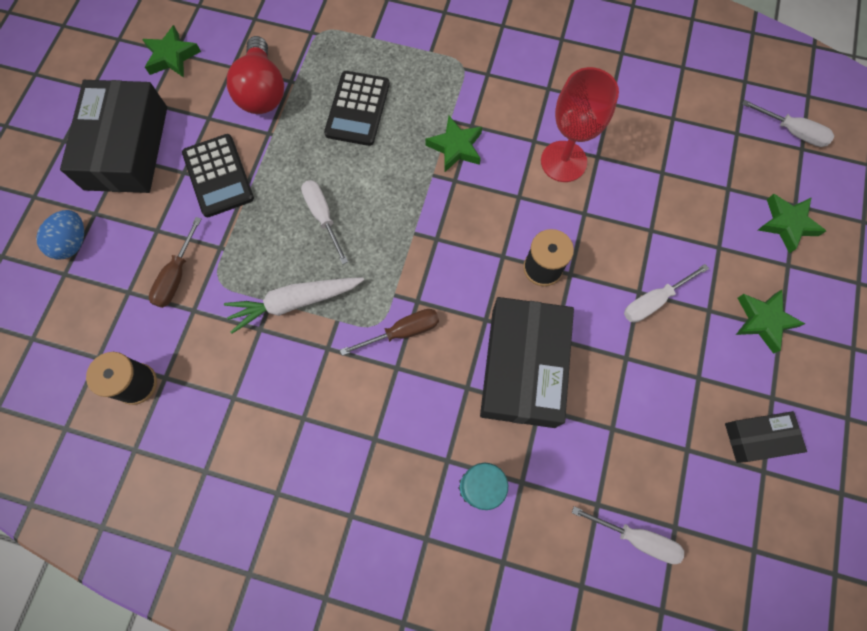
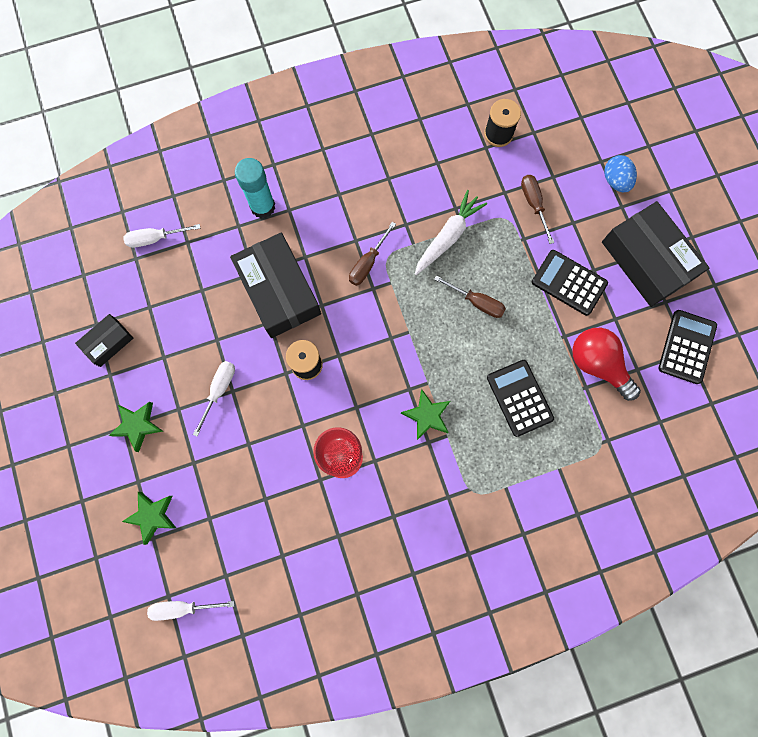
camera: 145 degrees right, 5 degrees up
(172, 56) = (686, 347): green star -> black calculator
(323, 216) = (477, 302): white screwdriver -> brown screwdriver

